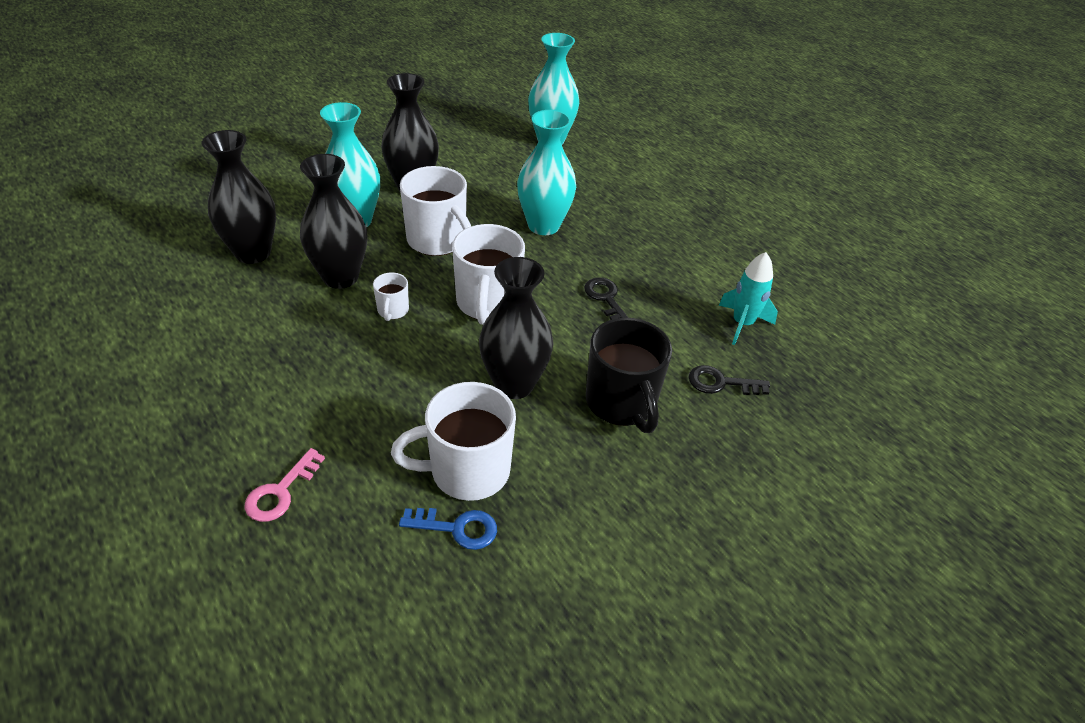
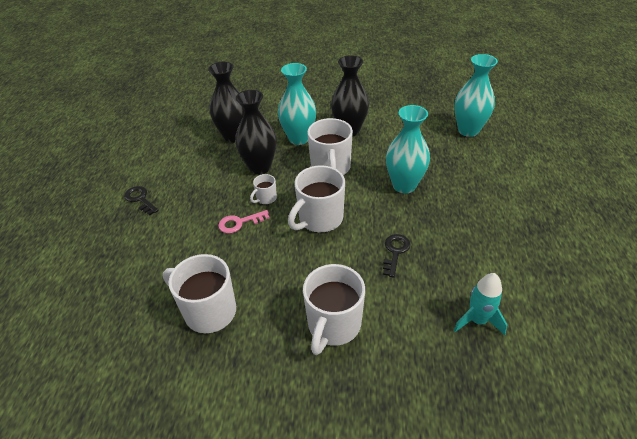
camera: 45 degrees right, 0 degrees up
(280, 492) = (122, 267): pink key -> pink key (239, 223)
(457, 528) = (171, 340): blue key -> none
(514, 384) = (284, 276): black vase -> none
(621, 403) = (333, 325): black mug -> white mug
(721, 383) = (415, 352): black key -> black key (140, 199)

